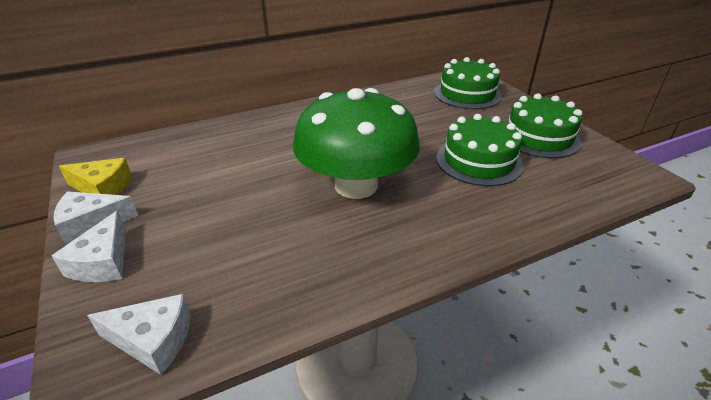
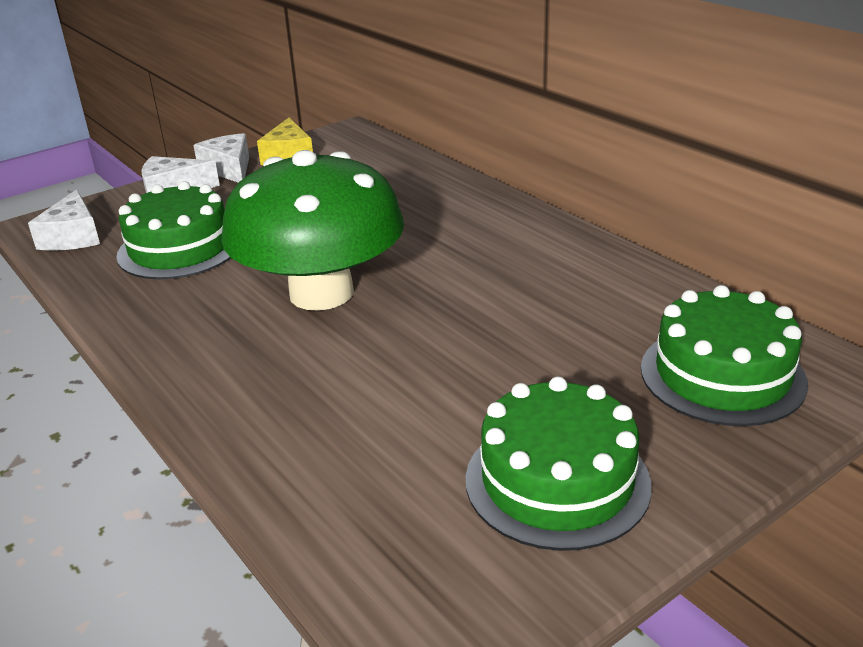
camera: 80 degrees right, 5 degrees down
(479, 161) = (423, 399): green cake -> green cake (179, 248)

